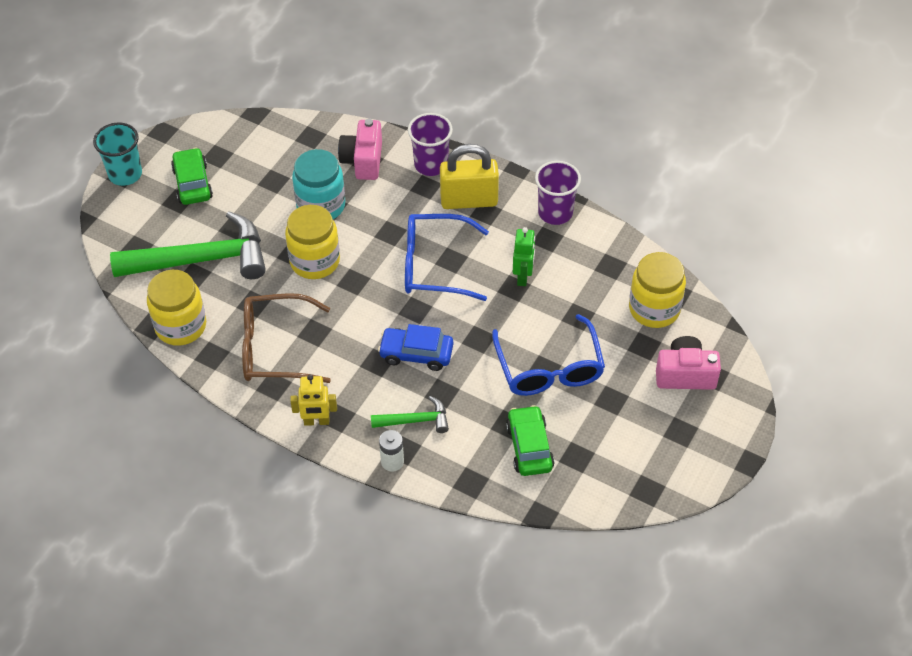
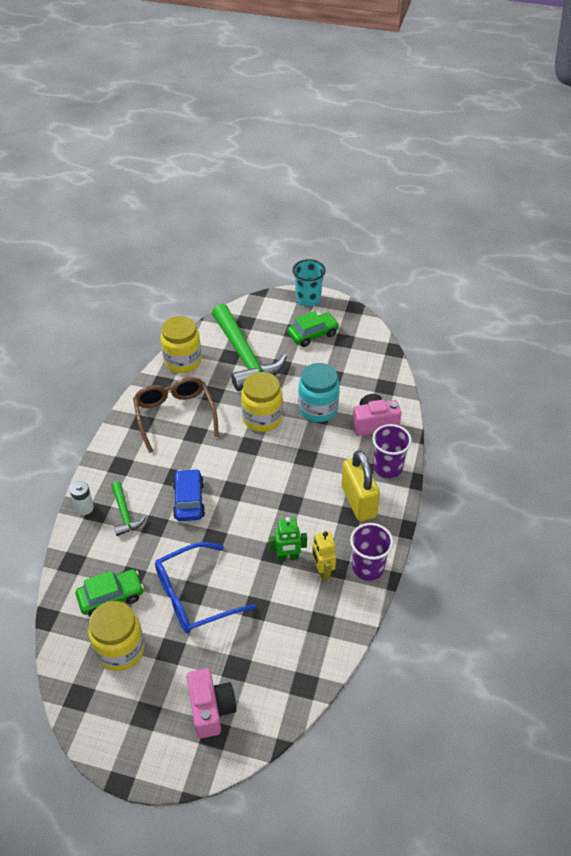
camera: 75 degrees right, 5 degrees down
(316, 421) = (114, 454): yellow robot -> yellow robot (322, 571)
(434, 265) = (281, 493): blue glasses -> none
(654, 309) = (281, 669): yellow jar -> yellow jar (120, 649)

